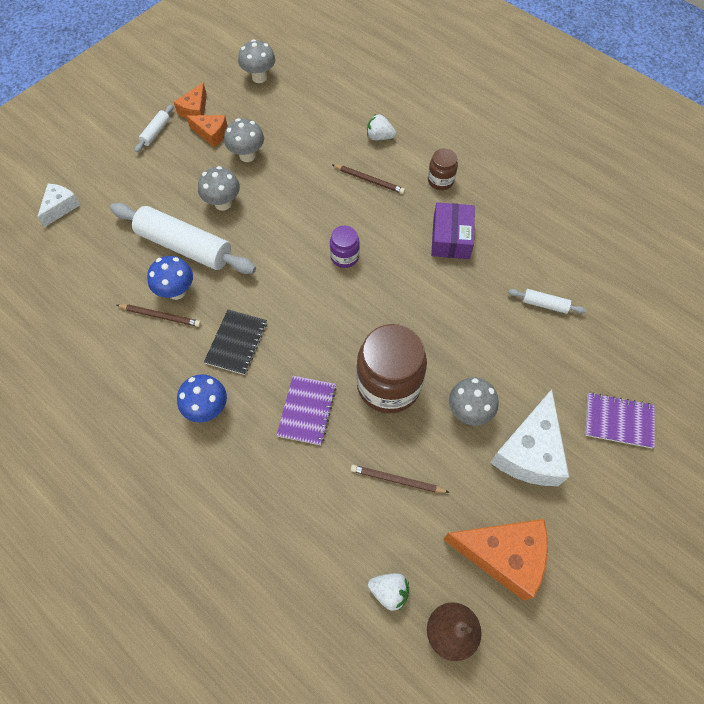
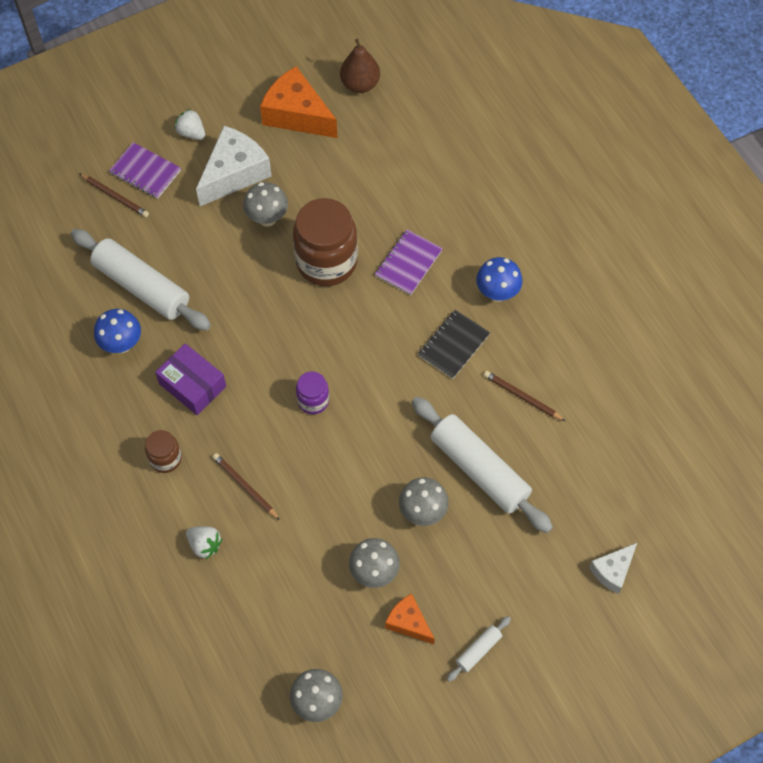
camera: 160 degrees left, 0 degrees up
(176, 291) = (500, 419): blue mushroom -> blue mushroom (122, 344)
(195, 110) = (419, 671): orange cheese -> none
(389, 591) = (393, 119): white strawberry -> white strawberry (191, 133)
(397, 480) = (353, 187): brown pencil -> brown pencil (115, 196)
(451, 238) = (192, 385): purple box -> purple box turned 75 degrees counterclockwise
(544, 304) = (142, 286): white rolling pin -> white rolling pin, size x2.26

